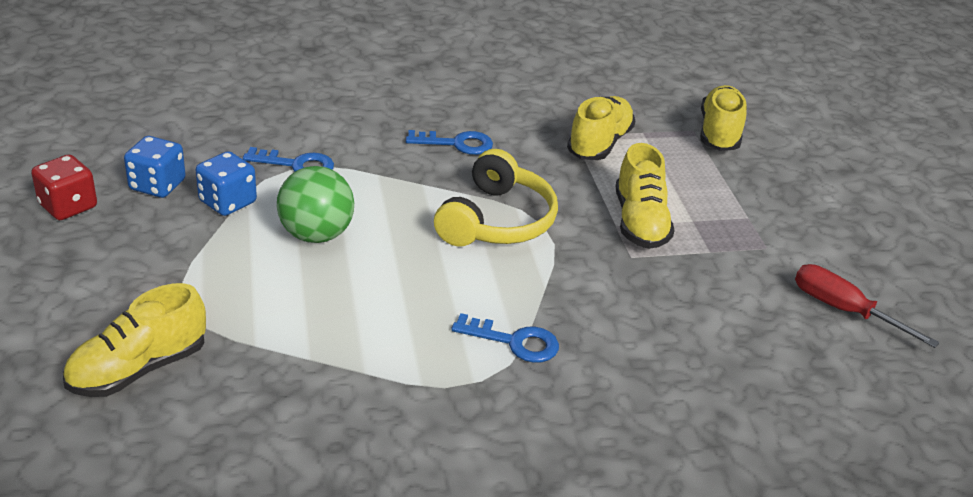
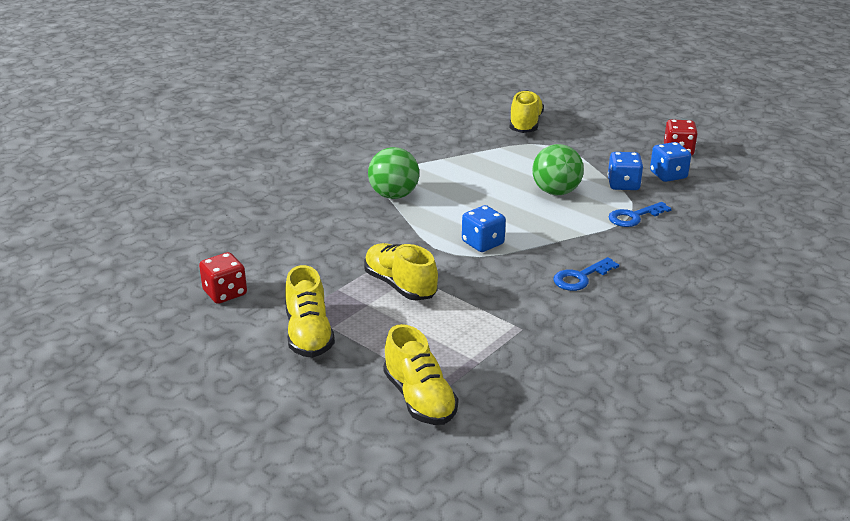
camera: 145 degrees right, 5 degrees down
(496, 221) = (483, 243): yellow headphones -> blue dice
(514, 342) = (394, 195): blue key -> green ball
(599, 144) = (495, 331): yellow shoe -> yellow shoe (309, 334)
(842, 309) = (225, 293): red screwdriver -> red dice

